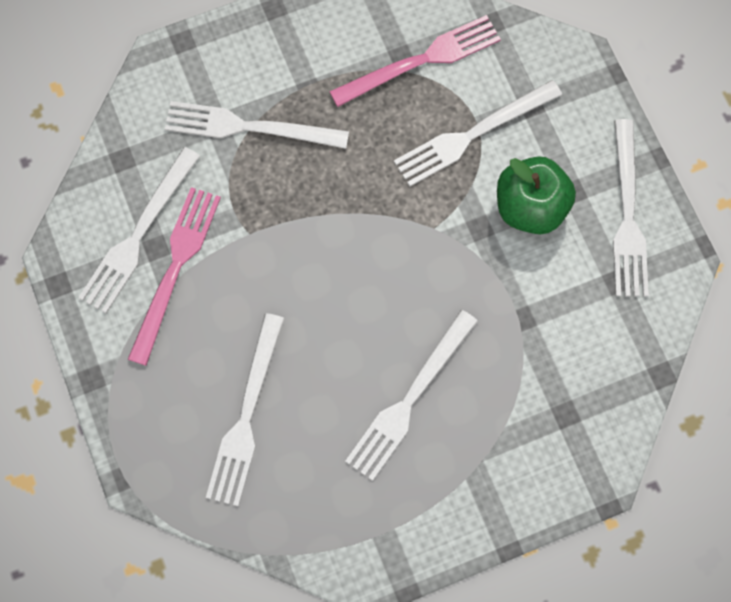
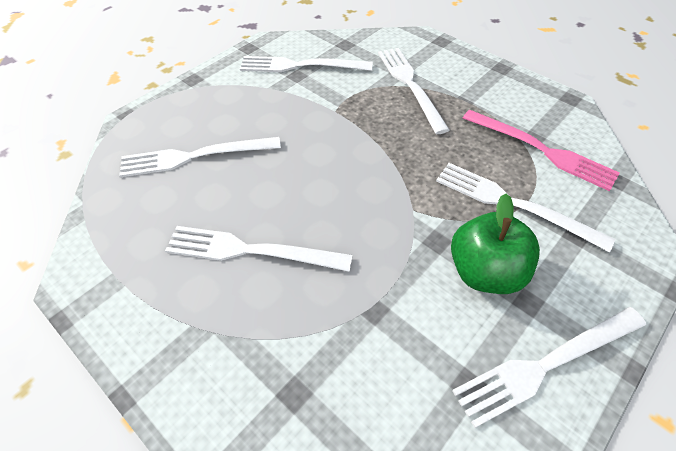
camera: 65 degrees right, 20 degrees down
(175, 269) = (287, 88): pink fork -> none

